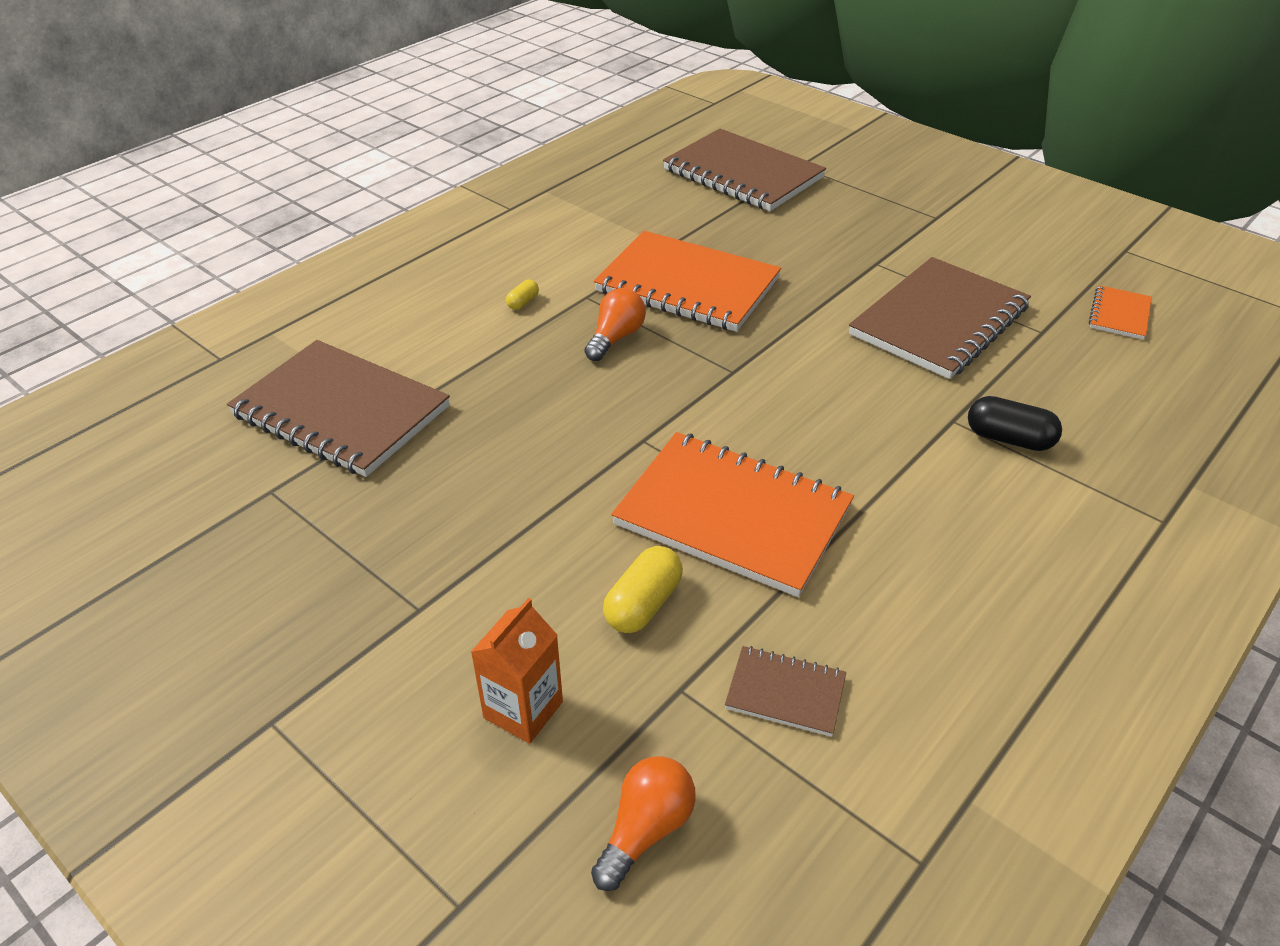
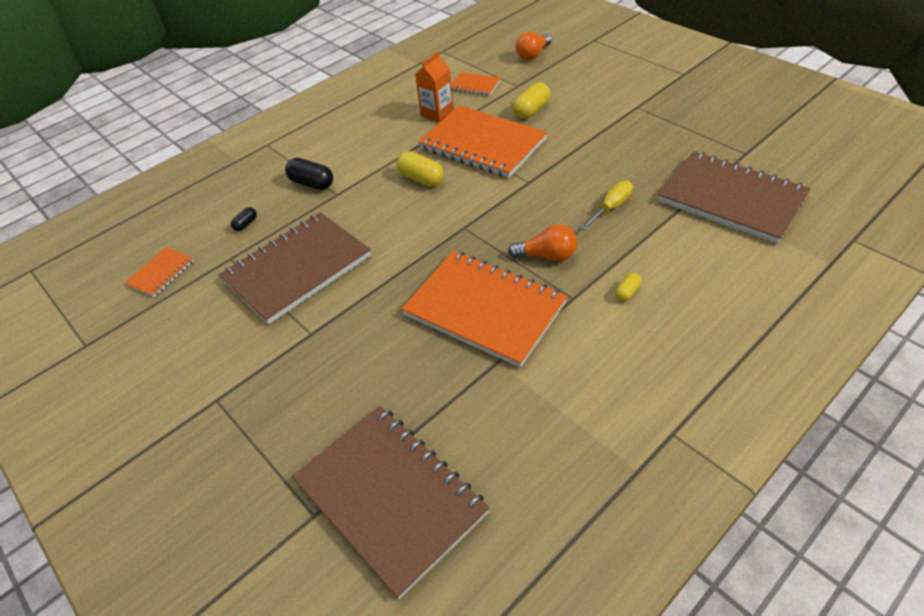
camera: 170 degrees left, 5 degrees up
(520, 399) = (611, 207): none -> yellow screwdriver
(523, 710) = (581, 79): orange carton -> orange carton (437, 113)
(615, 338) = (547, 256): orange light bulb -> orange light bulb turned 120 degrees counterclockwise
(785, 693) = (475, 86): brown notebook -> orange notebook
(824, 446) = (421, 179): none -> yellow capsule
(1063, 375) = (246, 224): none -> black capsule

